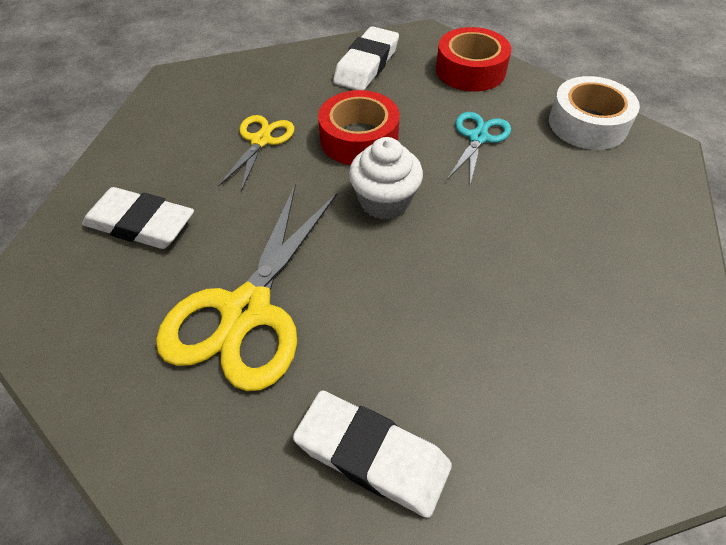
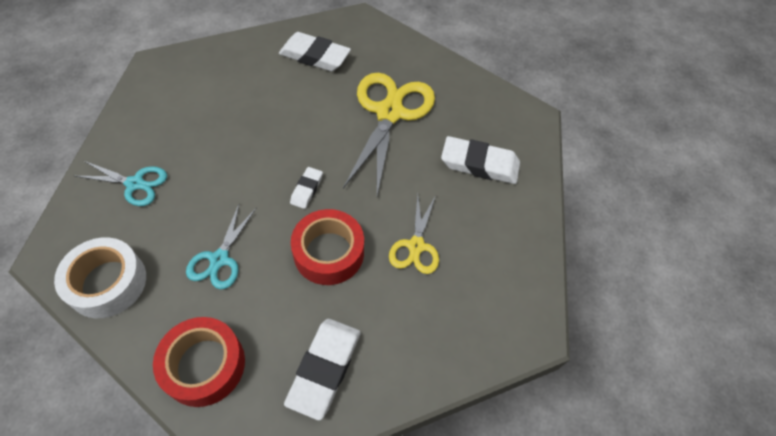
camera: 170 degrees right, 5 degrees up
(384, 201) = (306, 189): white cupcake -> white eraser
(613, 216) = (135, 184): none -> turquoise scissors

